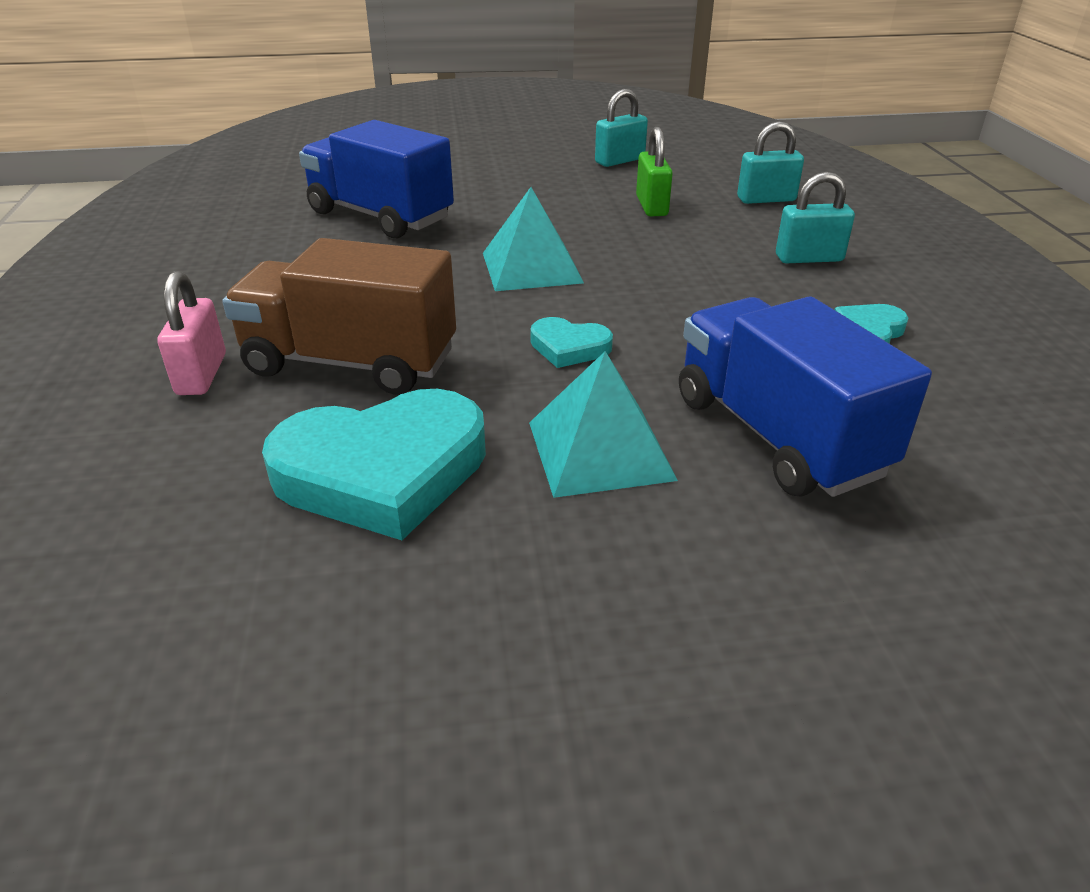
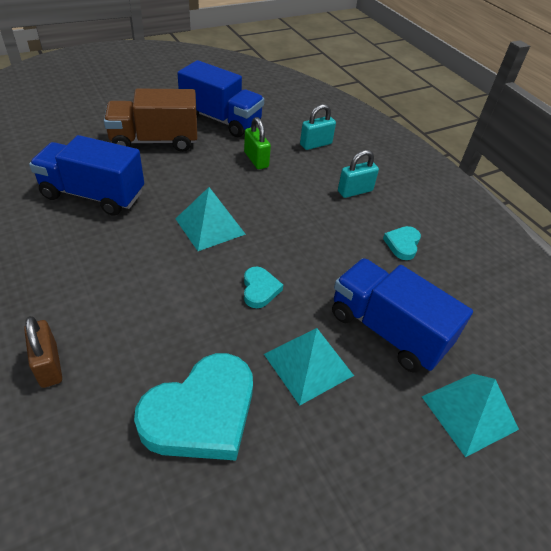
camera: 25 degrees left, 10 degrees up
(201, 374) = (49, 365): pink padlock -> brown padlock
(351, 362) = (140, 331): brown truck -> brown truck (155, 141)
(569, 347) = (259, 289): turquoise heart -> turquoise heart turned 90 degrees counterclockwise
(620, 161) = (221, 120): turquoise padlock -> blue truck
(895, 582) = (469, 412): none -> turquoise pyramid

